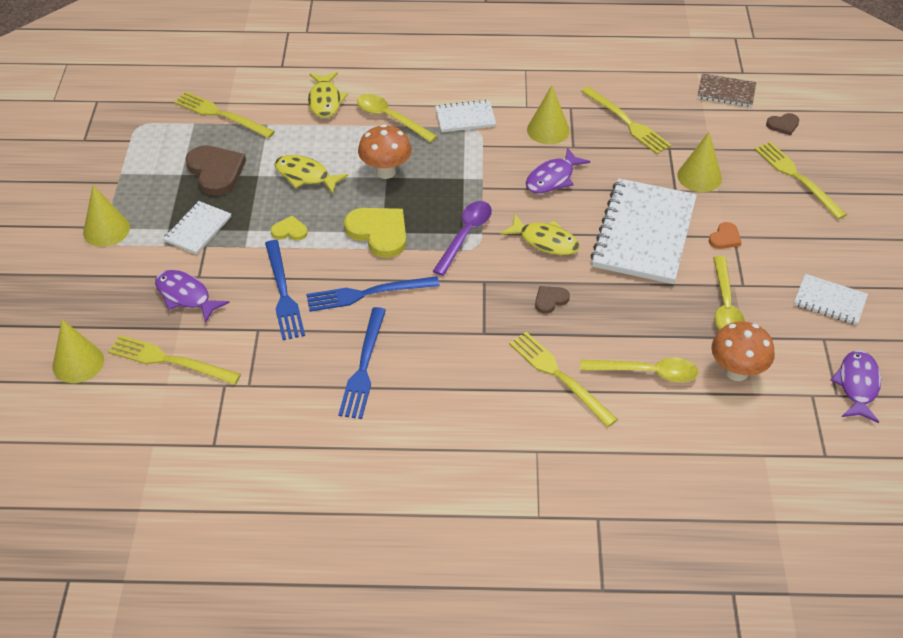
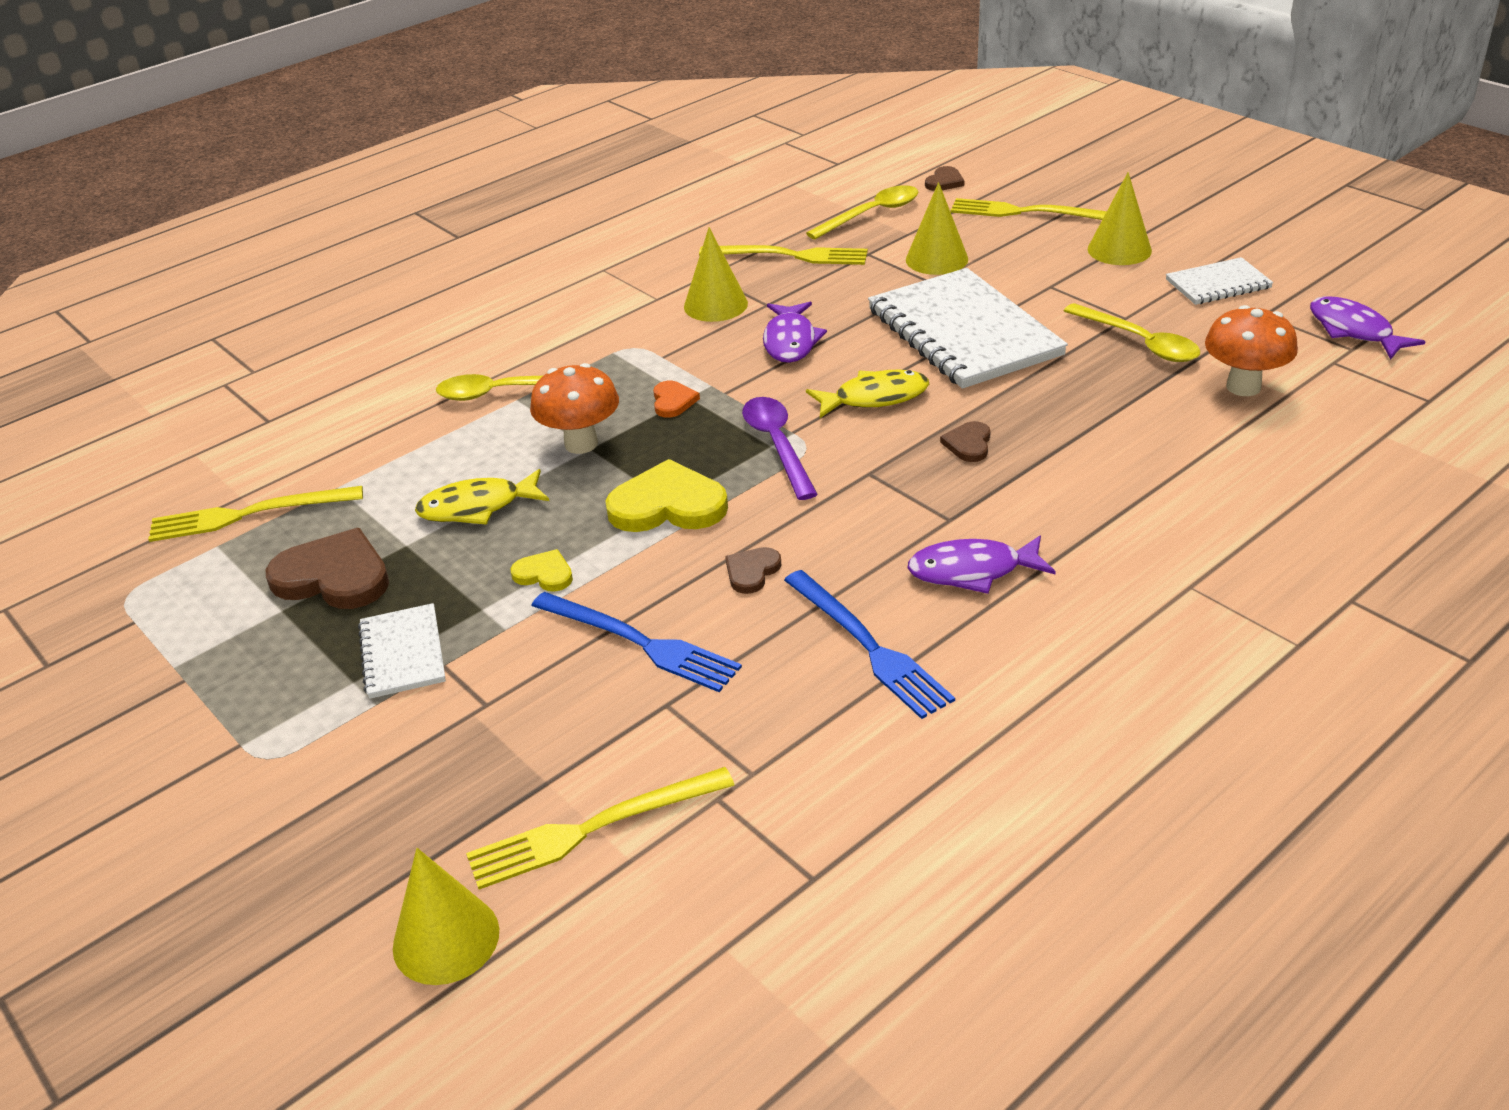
camera: 40 degrees left, 10 degrees down
(106, 230) = (248, 745): yellow cone -> yellow cone (1119, 250)
(186, 296) = (501, 738): purple fish -> purple fish (972, 571)
(289, 231) = (544, 574): yellow heart -> yellow heart turned 60 degrees clockwise
(325, 101) = (387, 422): yellow fish -> none
(367, 293) = (752, 572): blue fork -> brown heart
(465, 118) = (600, 344): white notebook -> none
(559, 376) = (1094, 503): yellow fork -> none
(647, 372) = (1169, 442): yellow spoon -> yellow spoon (871, 214)
(725, 238) = (1044, 292): orange heart -> orange heart (673, 401)
(726, 92) = (848, 184): brown notebook -> none

